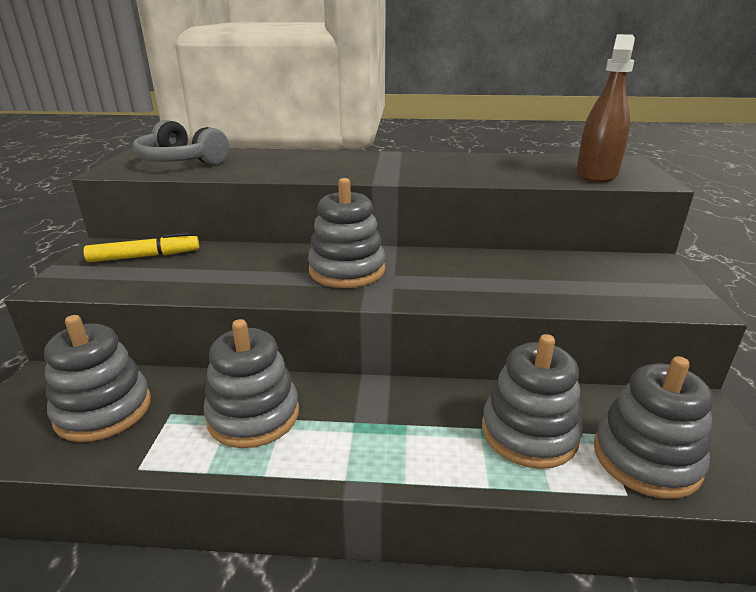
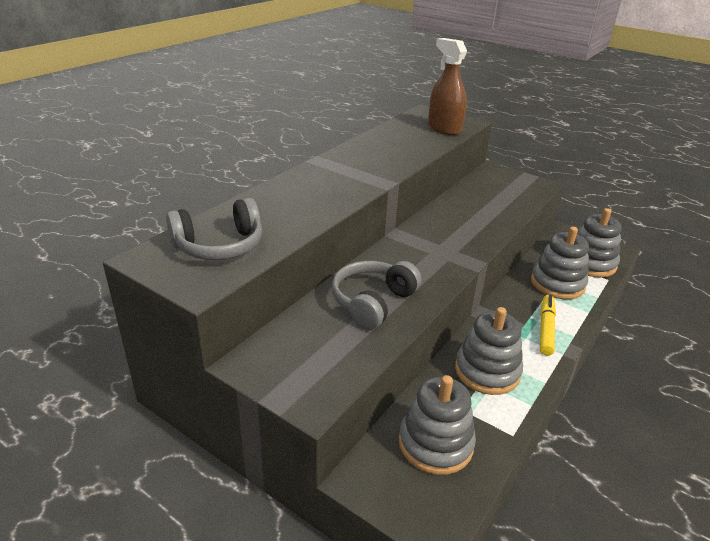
camera: 60 degrees left, 5 degrees up
(145, 256) = (300, 340): yellow marker -> yellow marker (546, 329)
(233, 269) = (373, 302): none -> grey headphones
(347, 270) = (419, 258): grey stacking toy -> none

